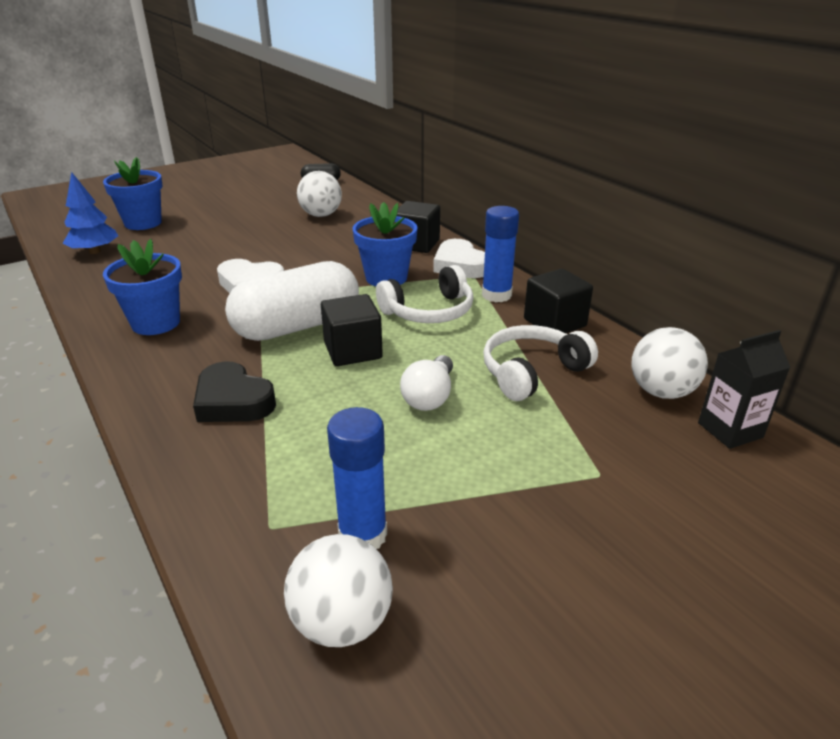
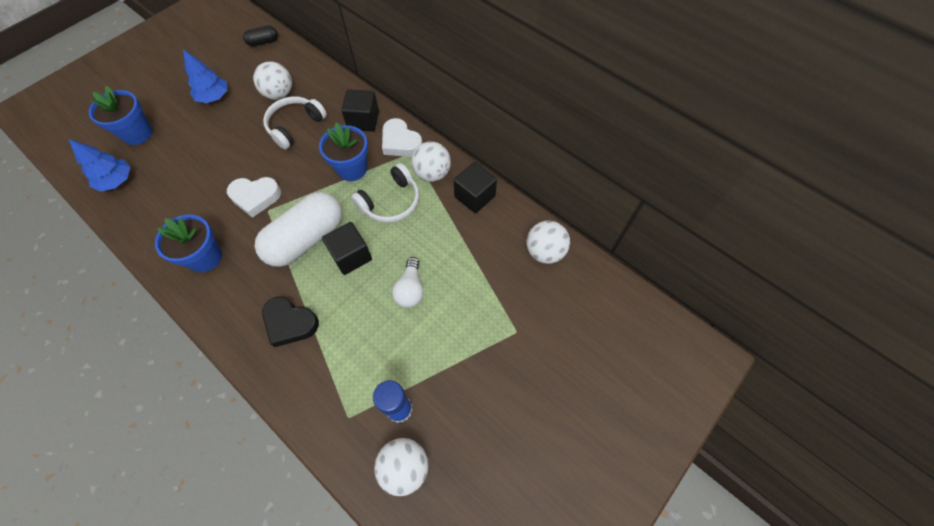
camera: 15 degrees left, 30 degrees up
(244, 209) = (214, 97): none -> blue tree
(496, 295) = (432, 173): blue glue stick -> white ball
(532, 372) = (467, 251): white headphones -> white headphones (295, 126)
(730, 430) = (583, 277): black carton -> none

